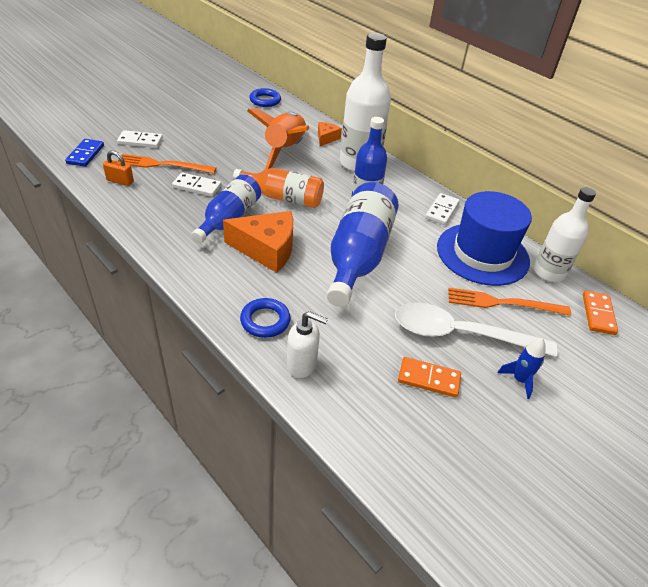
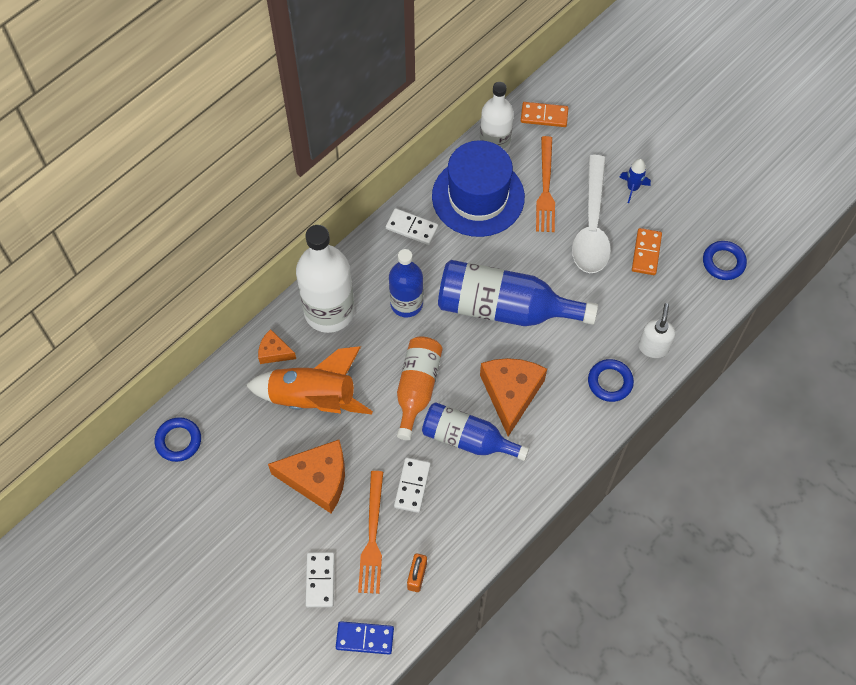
camera: 90 degrees left, 20 degrees up
(219, 147) = (318, 479): none -> orange cheese
(420, 463) = (723, 262): none -> blue ring

